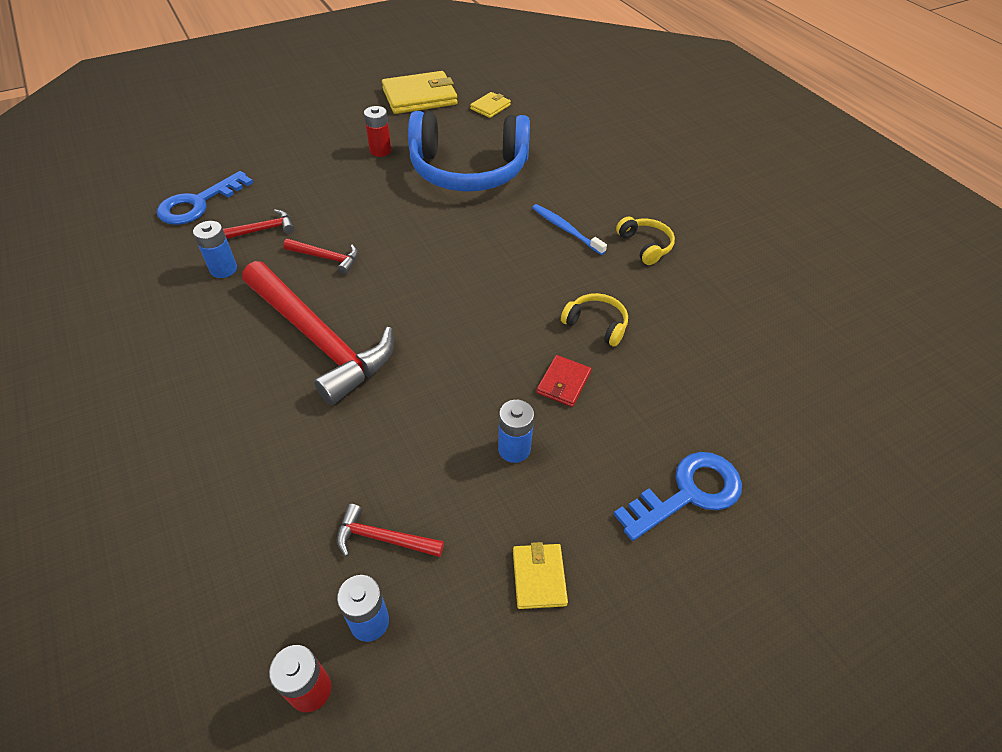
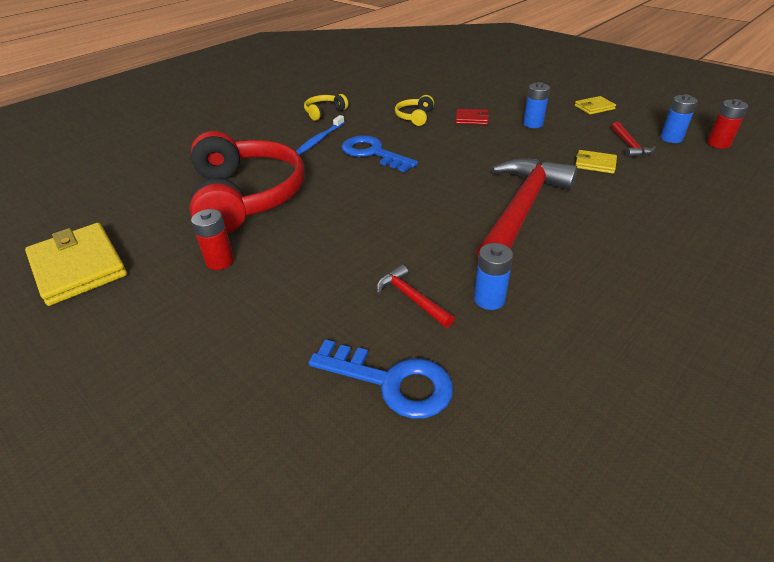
camera: 105 degrees left, 10 degrees down
(326, 258) = (425, 238): red hammer -> none
(468, 170) = (246, 196): blue headphones -> red headphones
(490, 107) = (112, 210): yellow wallet -> yellow wallet (595, 164)
(688, 493) = (510, 85): blue key -> blue key (373, 153)

